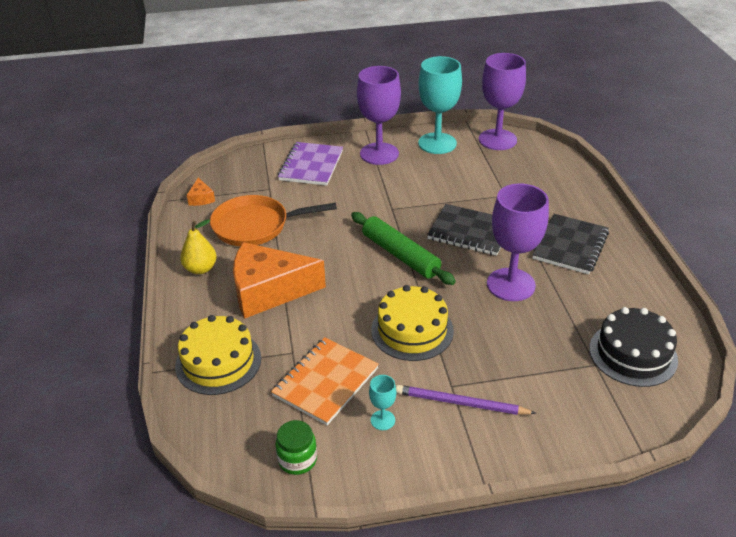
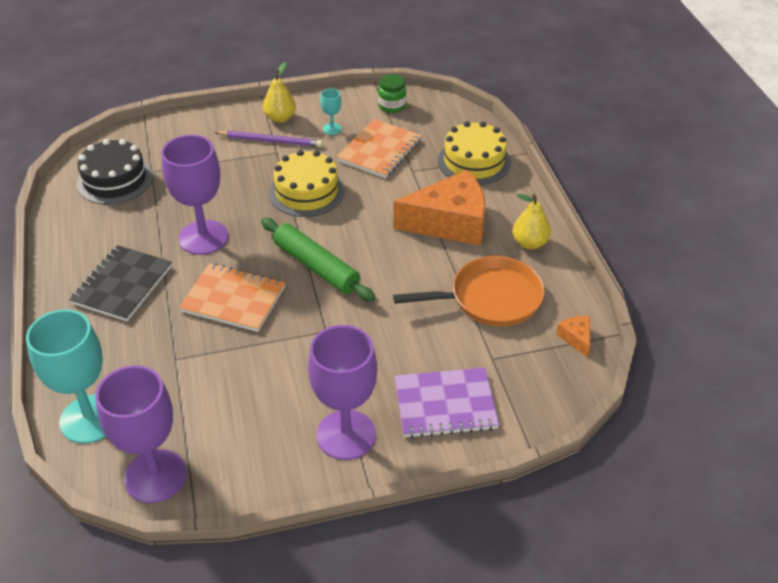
camera: 175 degrees right, 5 degrees up
(311, 165) = (445, 405): purple notebook -> purple notebook turned 75 degrees clockwise
(437, 143) = (254, 463): turquoise goblet -> turquoise goblet (90, 419)
(453, 443) = (280, 118): none -> yellow pear
(470, 232) = (233, 299): black notebook -> orange notebook

